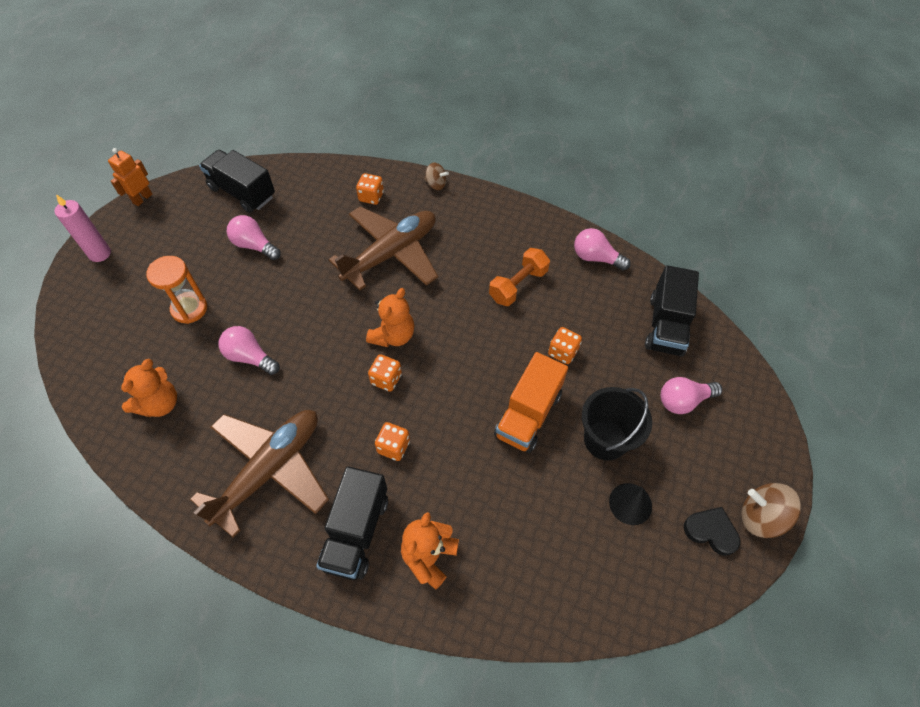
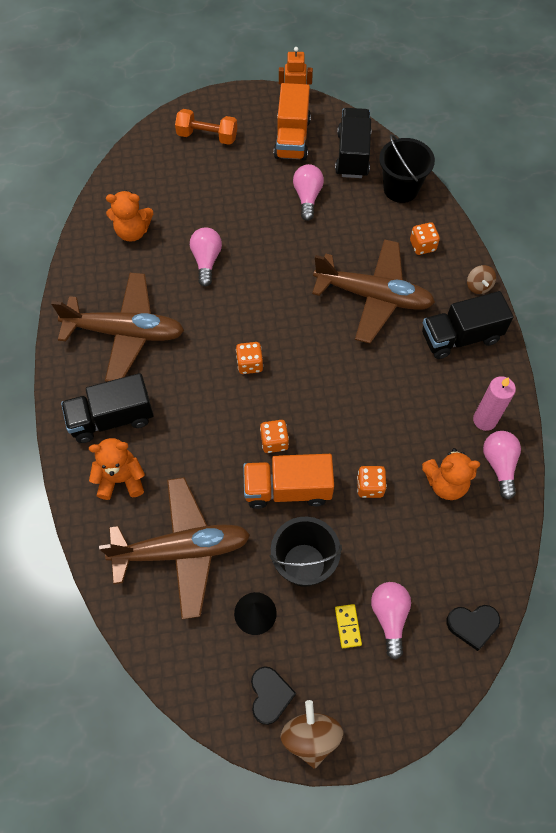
camera: 60 degrees right, 5 degrees up
(100, 254) = (226, 109): pink candle -> pink candle (484, 420)
(183, 223) = (292, 138): none -> orange truck
(189, 309) = (220, 195): orange hourglass -> none
(305, 180) = (400, 189): none -> black bucket
(393, 335) = (293, 345): orange teddy bear -> orange teddy bear (445, 483)
(393, 447) = (194, 403): orange dice -> orange dice (274, 441)
(518, 285) = (415, 413): orange dumbbell -> orange dumbbell (207, 136)
(536, 536) = (182, 550): none -> brown plane
(666, 325) = (465, 565): black truck -> black truck (460, 337)
(677, 436) = (348, 626): none -> yellow domino
(683, 401) = (389, 617): pink light bulb -> pink light bulb turned 45 degrees clockwise
(716, 348) = (473, 625): none -> black heart

